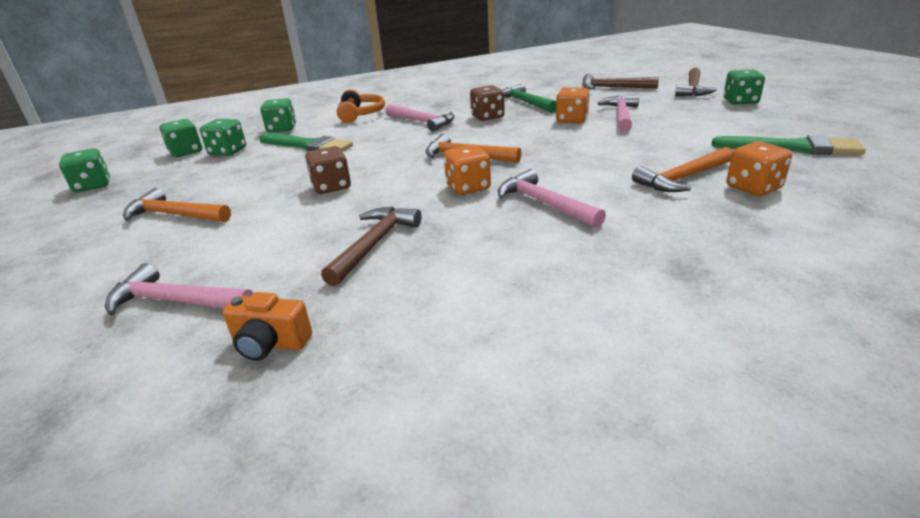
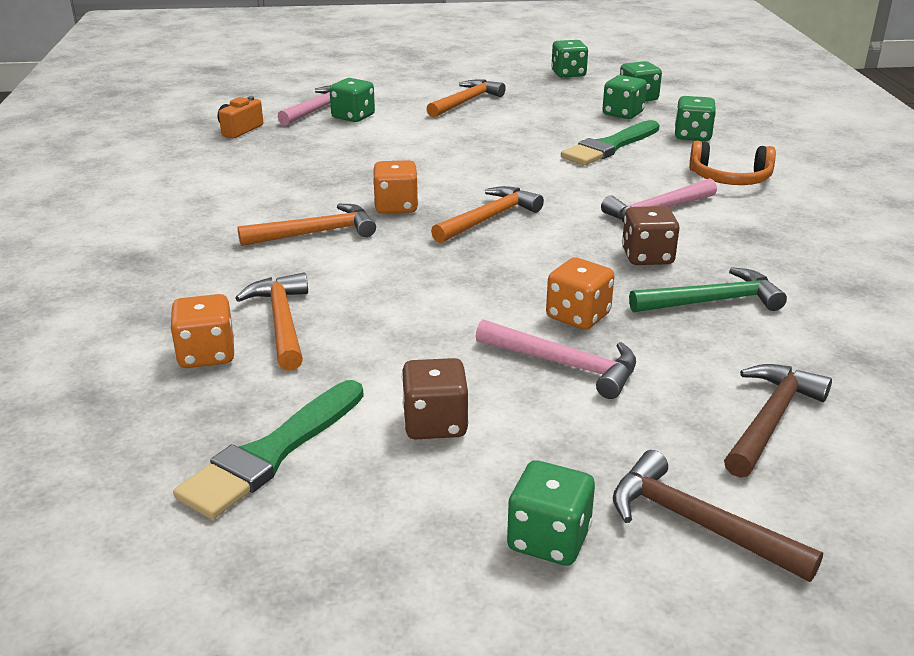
camera: 105 degrees right, 0 degrees up
(218, 267) = (353, 117): none -> green dice
(331, 187) = (466, 152): brown dice -> brown dice (435, 424)
(374, 244) = (326, 160): brown hammer -> none
(544, 203) = (316, 233): pink hammer -> orange hammer

